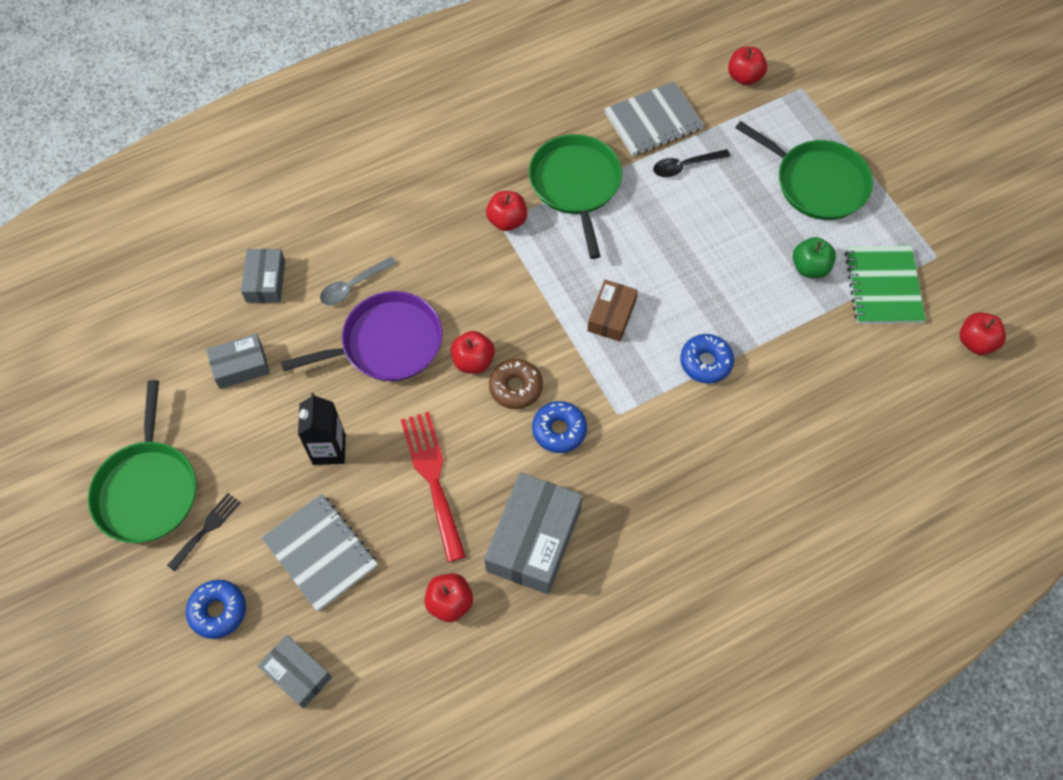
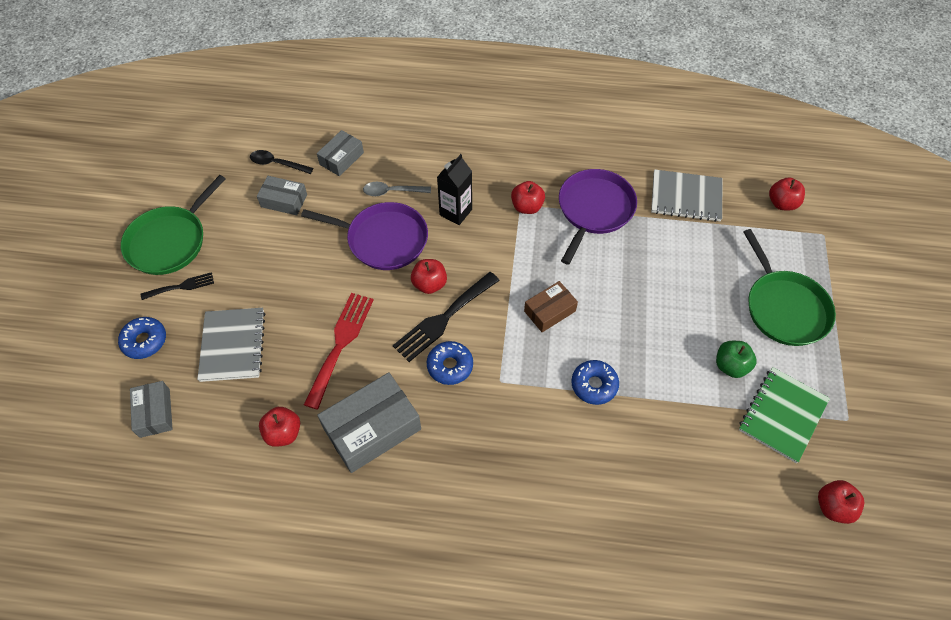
camera: 35 degrees right, 5 degrees down
(329, 449) = (292, 284): black carton -> black carton (455, 212)
(515, 387) = (443, 319): brown donut -> black fork
(576, 185) = (594, 210): green pan -> purple pan
(685, 166) = (686, 240): black spoon -> black spoon (277, 164)

